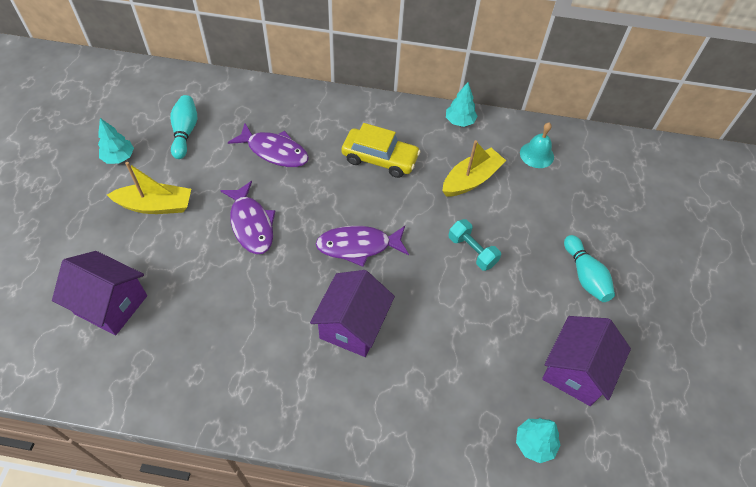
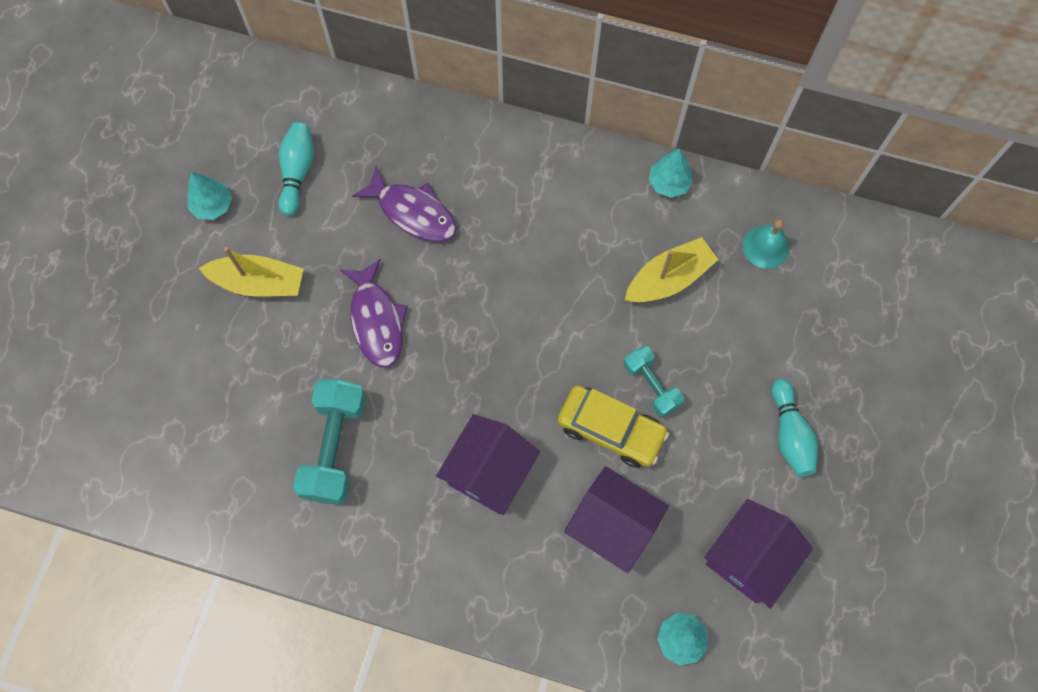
camera: 10 degrees right, 15 degrees up
(111, 304) = (206, 416): purple house -> purple house (612, 525)
(222, 318) = (335, 447): none -> turquoise dumbbell
(358, 246) = (508, 364): purple fish -> none
(380, 158) = (551, 235): yellow car -> yellow car (611, 429)

